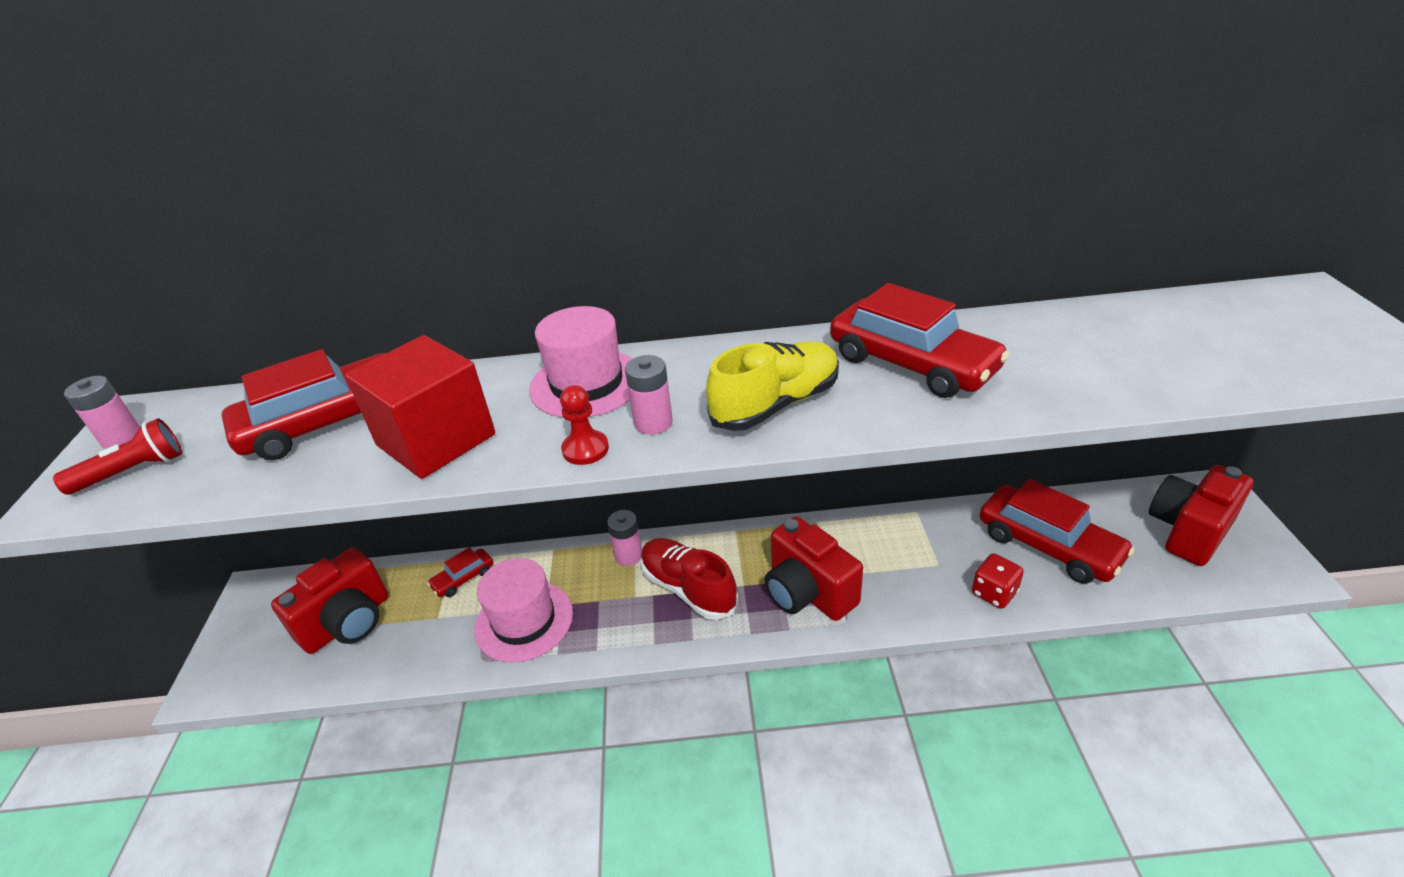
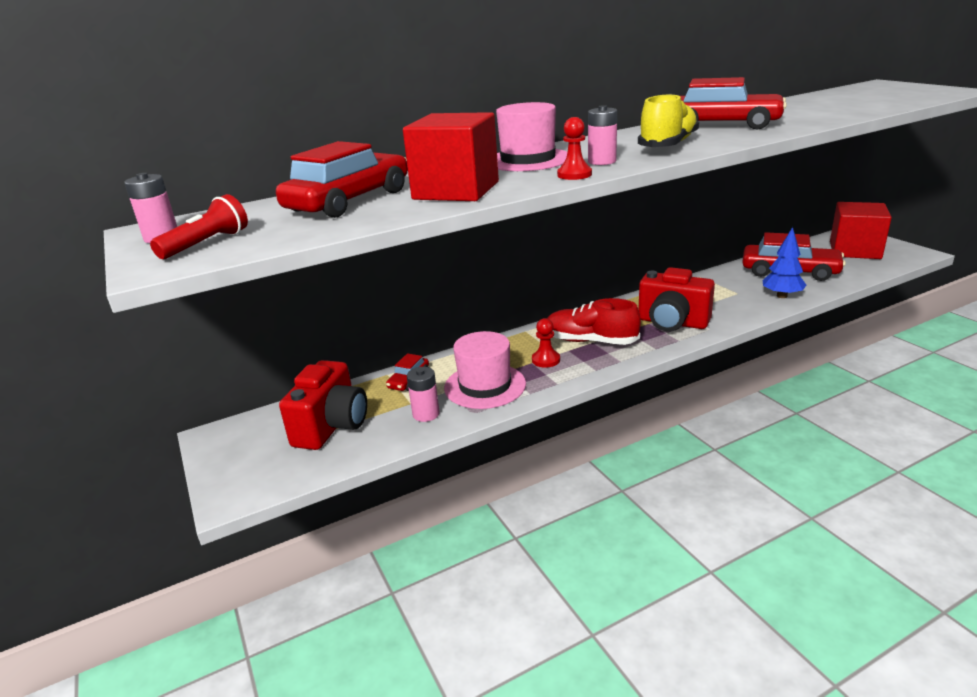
camera: 25 degrees left, 10 degrees down
(616, 602) = (546, 360): none -> red pawn
(628, 555) = (529, 338): pink battery -> pink battery (426, 414)
(994, 593) = (782, 296): red dice -> blue tree
(1189, 531) = (854, 250): red camera -> red cube

